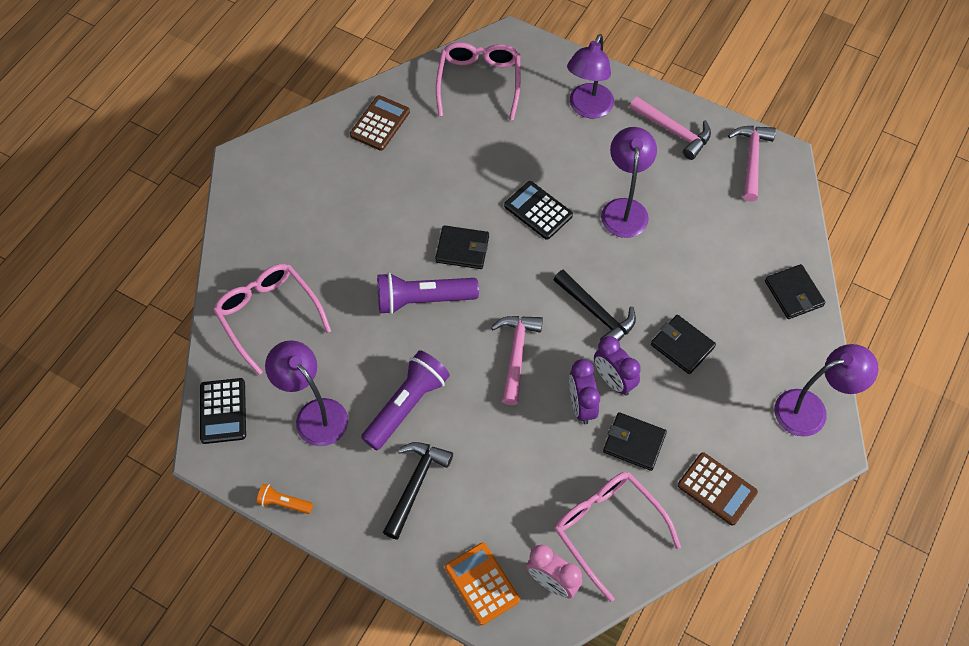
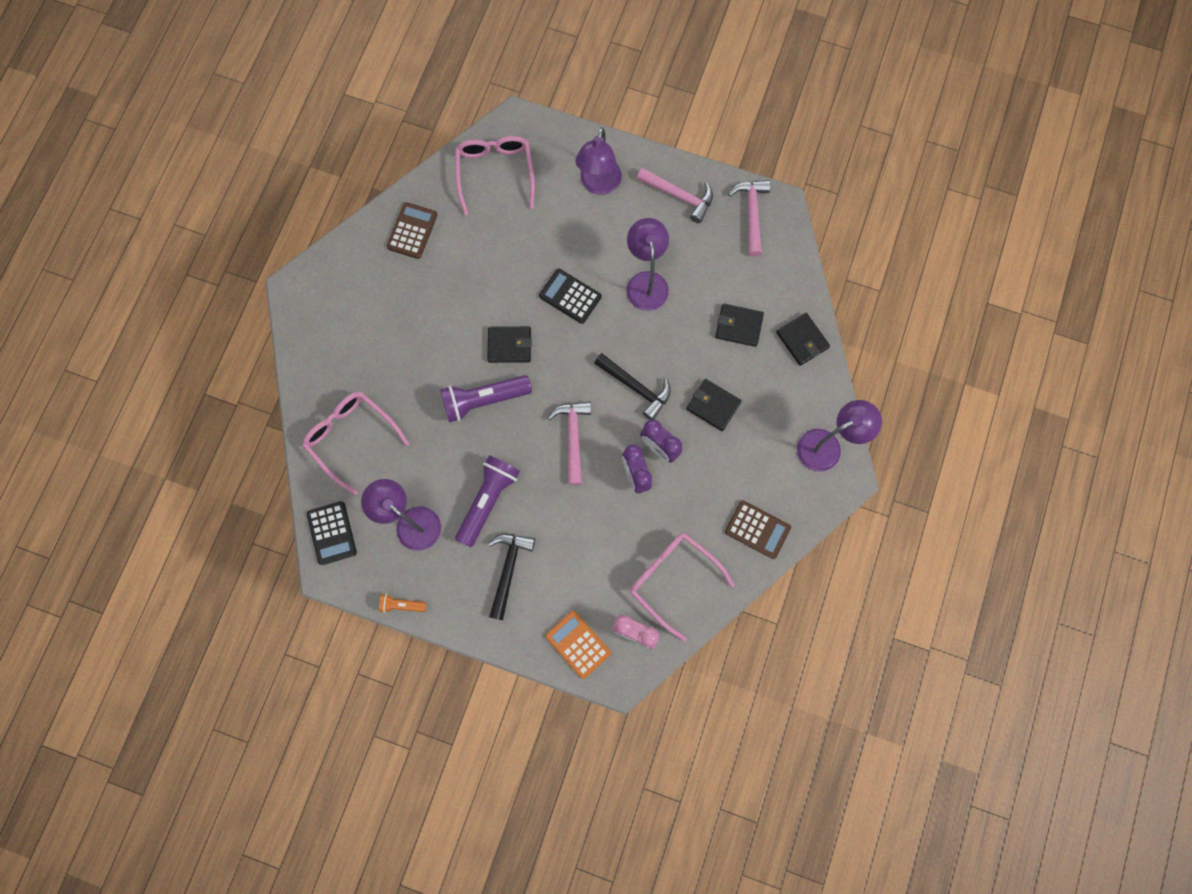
camera: 10 degrees left, 15 degrees up
(634, 442) = (684, 500): black wallet -> black wallet (738, 326)

